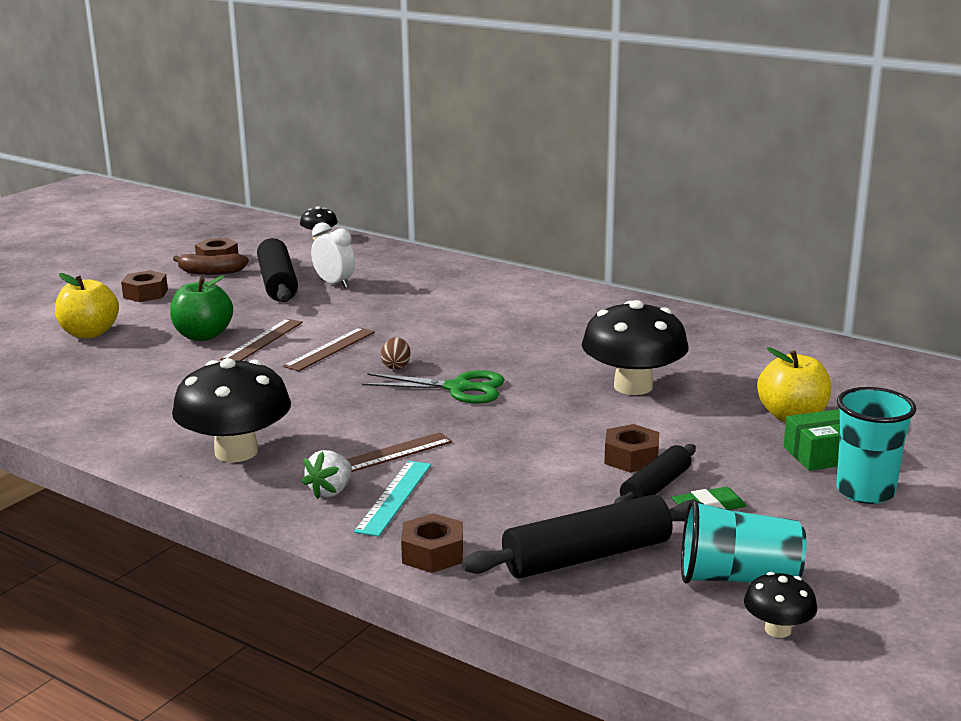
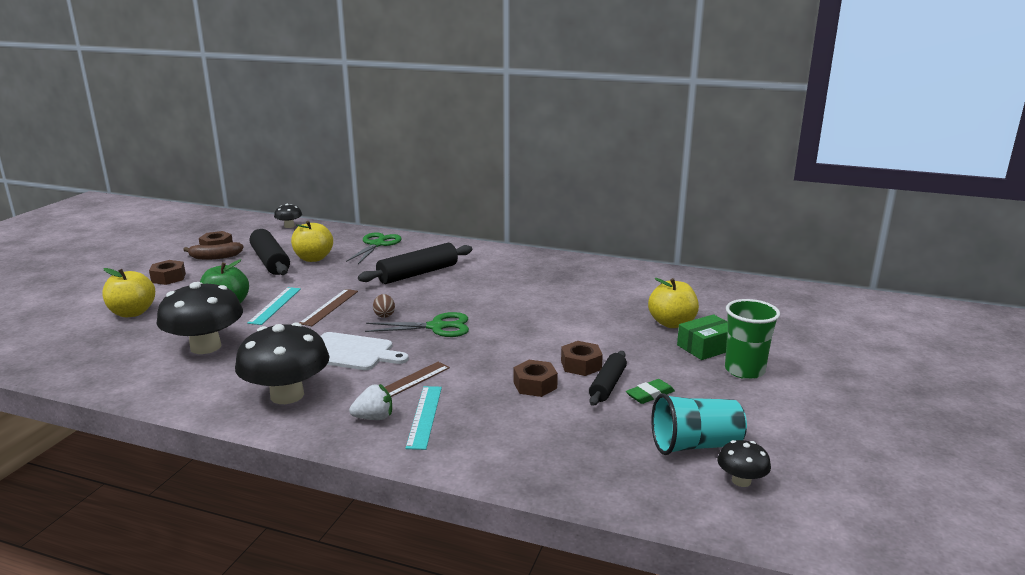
camera: 15 degrees left, 0 degrees up
(262, 340) = (275, 305): brown ruler -> turquoise ruler
(330, 491) = (374, 418): white strawberry -> white strawberry turned 120 degrees counterclockwise
(334, 284) = (313, 258): white clock -> yellow apple
(334, 409) = (351, 352): none -> white cutting board
(425, 272) = (377, 244): none -> green scissors
(433, 553) = (472, 458): brown nut -> brown nut (535, 385)
(587, 557) = (585, 444): black rolling pin -> black rolling pin (418, 274)
(633, 386) = (557, 313): black mushroom -> black mushroom (205, 347)
(865, 491) = (744, 370): turquoise cup -> green cup

